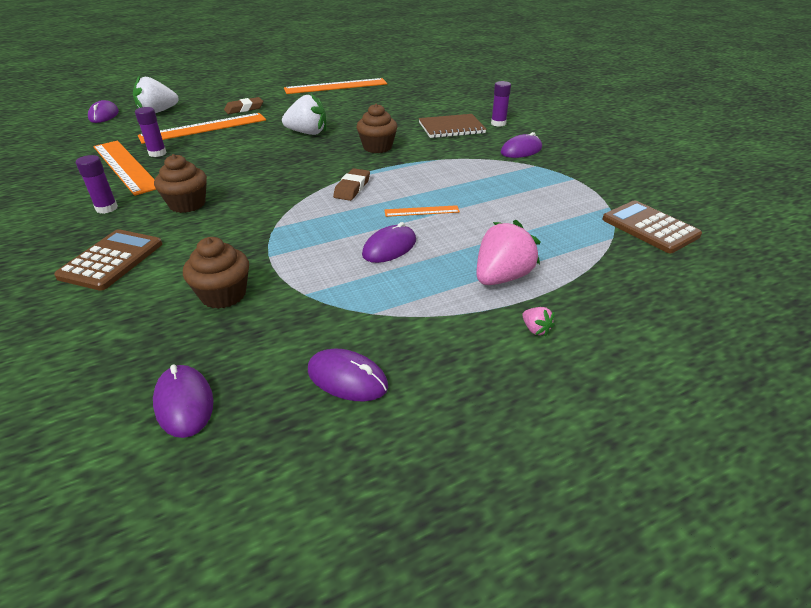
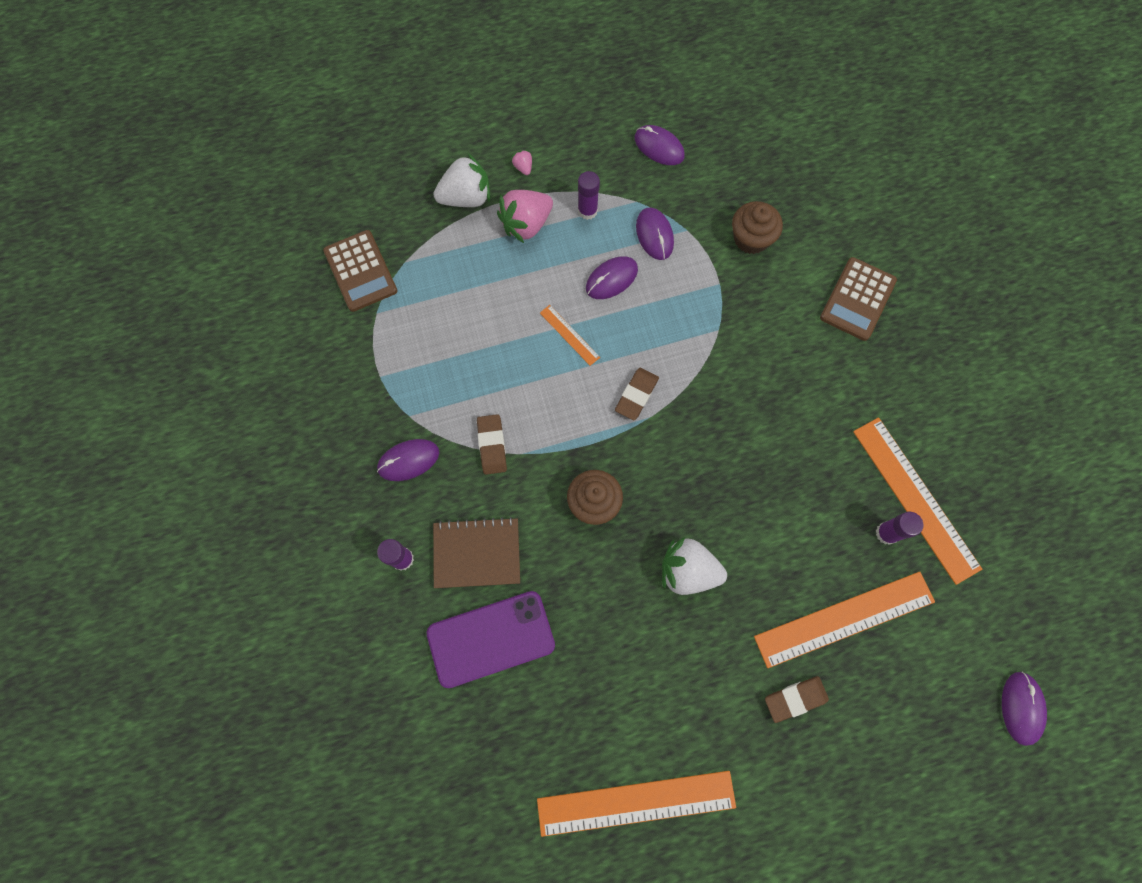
camera: 170 degrees left, 35 degrees up
(106, 208) = (897, 394): purple glue stick -> purple glue stick (587, 211)
(158, 112) = (937, 708): white strawberry -> white strawberry (466, 198)
(184, 403) = (758, 144): purple mouse -> purple mouse (654, 235)
(187, 204) = (814, 389): brown cupcake -> none
(421, 211) = (569, 335): orange ruler -> orange ruler turned 45 degrees clockwise
(429, 110) = (491, 639): none -> purple phone
(463, 160) = (492, 445): none -> brown eraser

